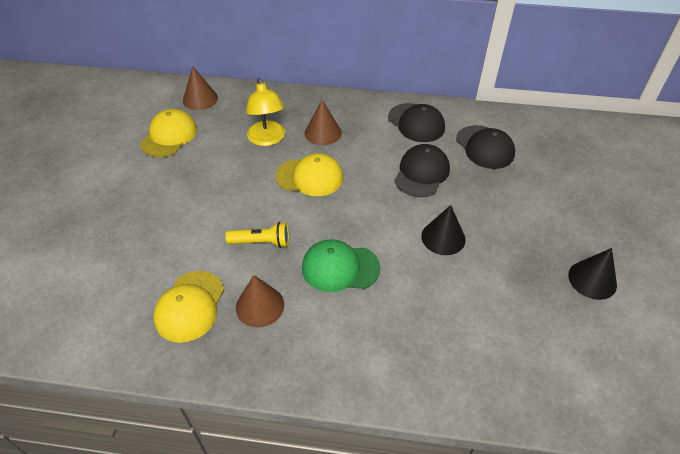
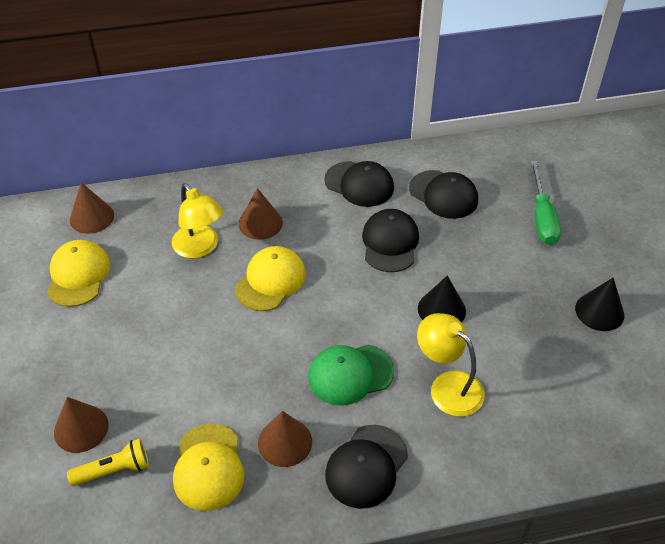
camera: 20 degrees left, 0 degrees up
(111, 246) = (81, 428): none -> brown cone
(261, 242) = (252, 372): yellow flashlight -> yellow flashlight (114, 470)
(310, 177) = (270, 281): yellow cap -> yellow cap turned 45 degrees counterclockwise
(318, 348) = (366, 466): none -> black cap
(421, 302) = (448, 386): none -> yellow lamp
(567, 186) = (542, 218): none -> green screwdriver

